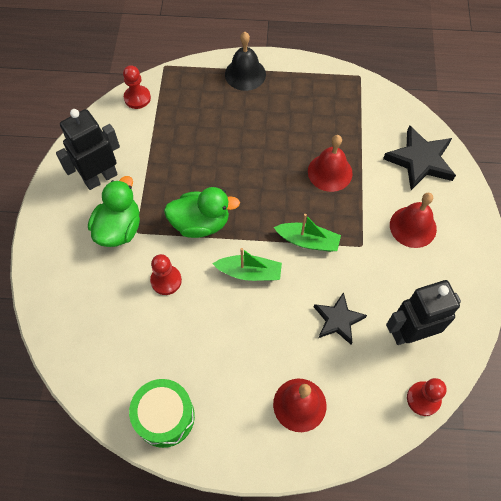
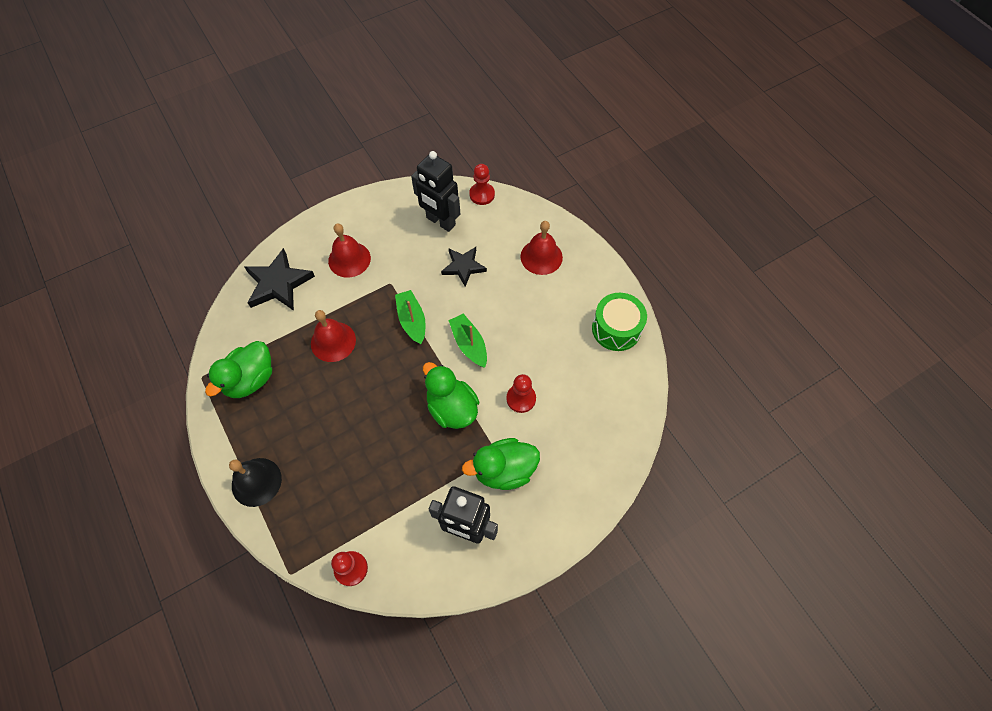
camera: 125 degrees left, 0 degrees up
(334, 103) = (250, 379): none -> green duck

